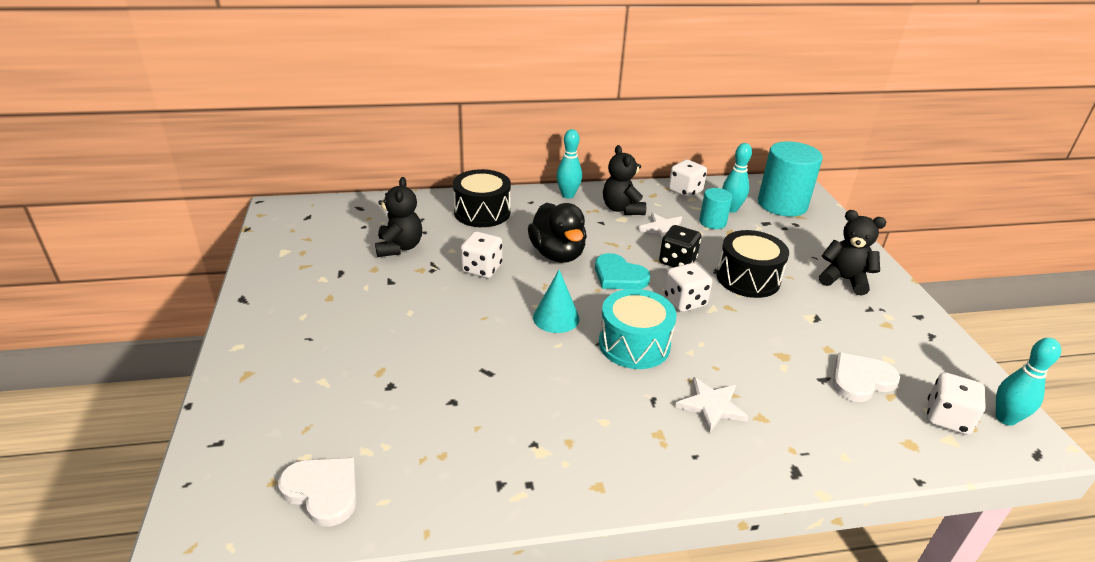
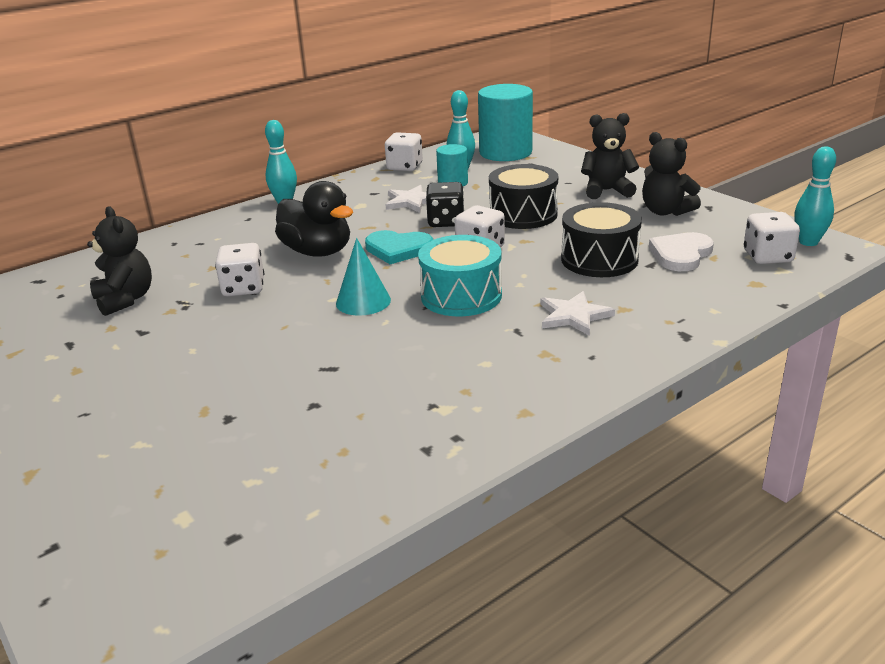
camera: 25 degrees left, 5 degrees down
(323, 491) = (232, 534): white heart -> none
(482, 212) = (199, 242): black drum -> black drum (599, 259)
(622, 209) = (353, 197): black teddy bear -> black teddy bear (665, 211)

